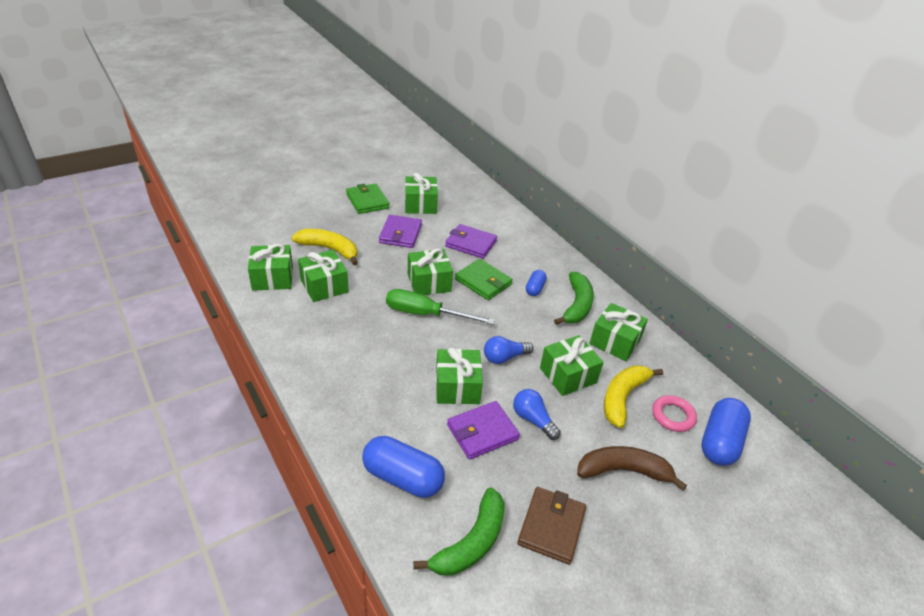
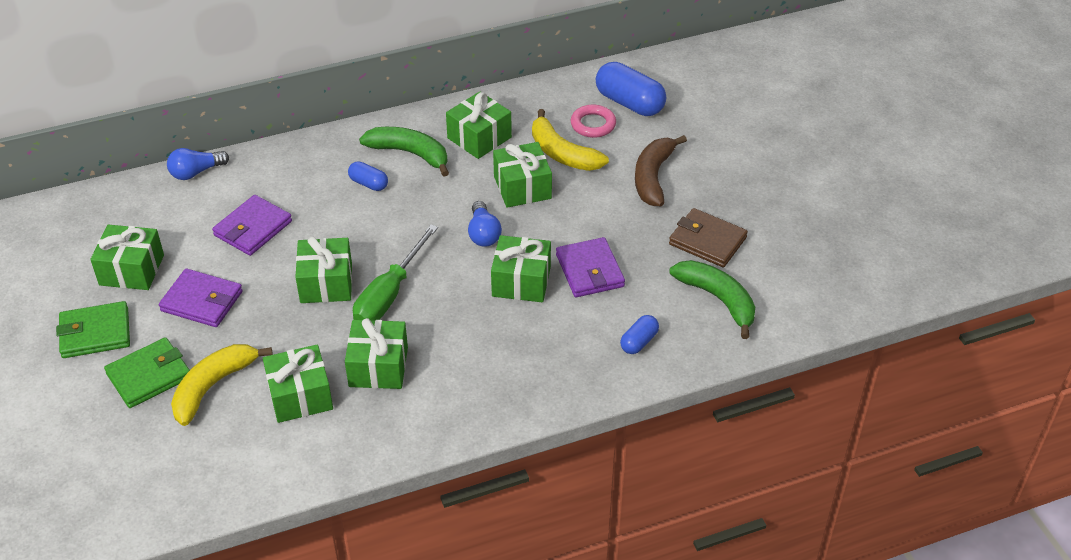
camera: 75 degrees left, 5 degrees up
(272, 278) = (263, 456): green gift -> green gift (378, 367)
(403, 478) = (639, 342): blue capsule -> blue capsule, size x0.53
(483, 282) = (341, 229): green wallet -> green wallet (149, 375)
(533, 420) = (580, 228): blue light bulb -> blue light bulb (196, 172)

